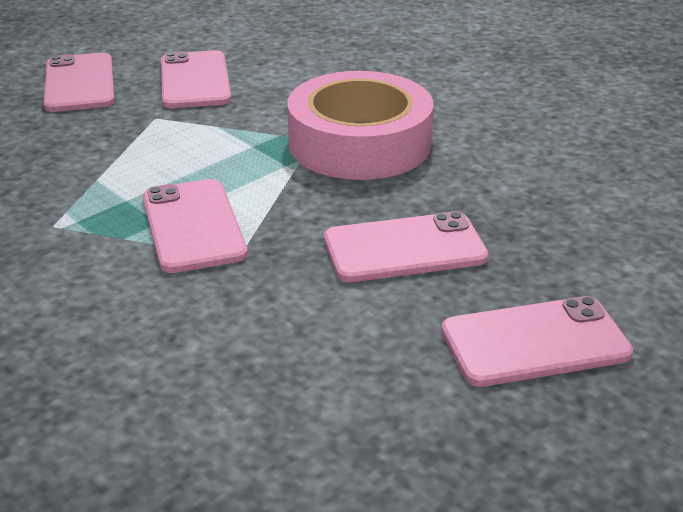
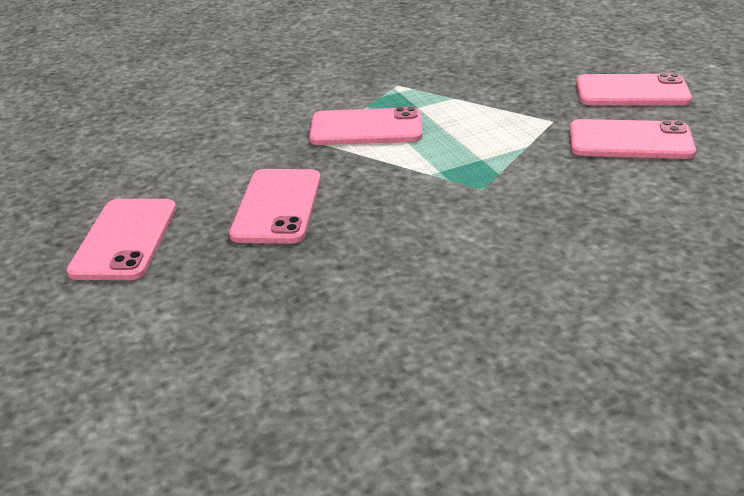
camera: 110 degrees right, 0 degrees up
(359, 143) = (464, 211): pink tape -> none

